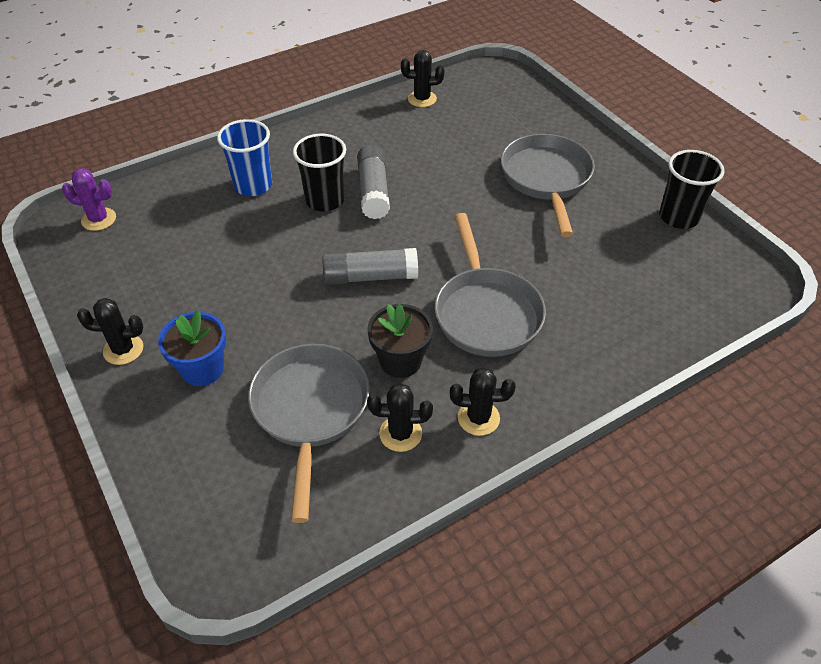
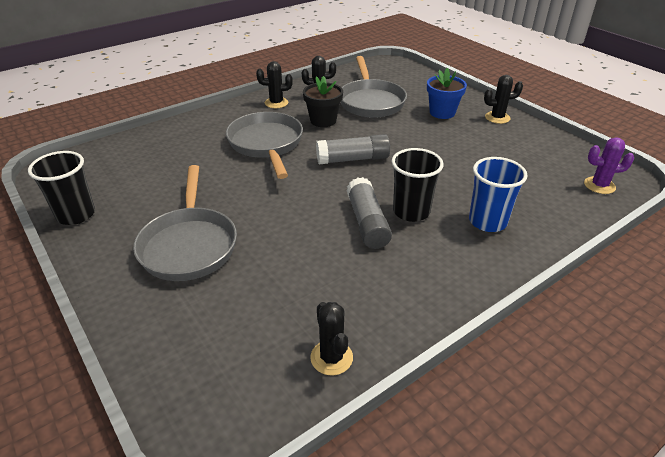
camera: 175 degrees right, 10 degrees down
(422, 99) = (331, 357): black cactus -> black cactus turned 75 degrees clockwise

